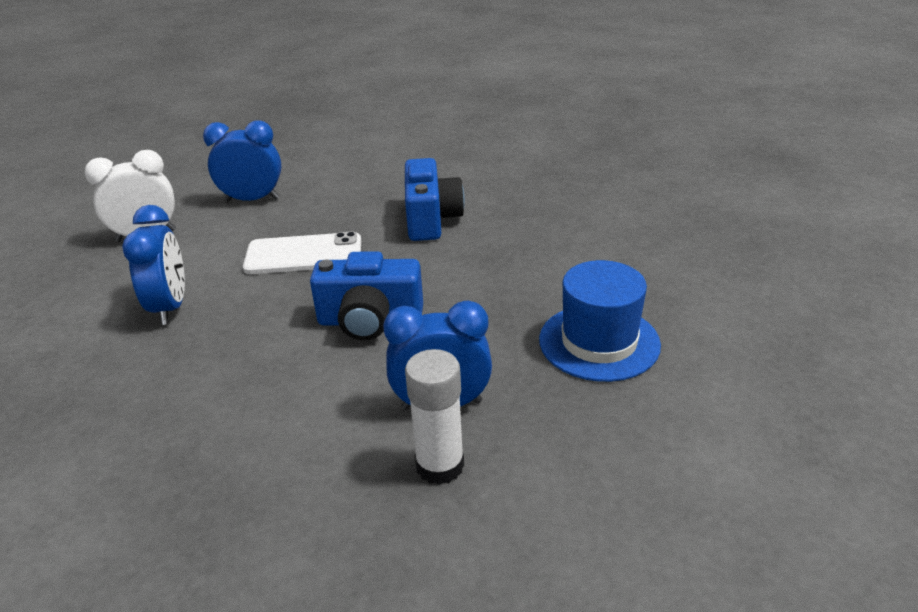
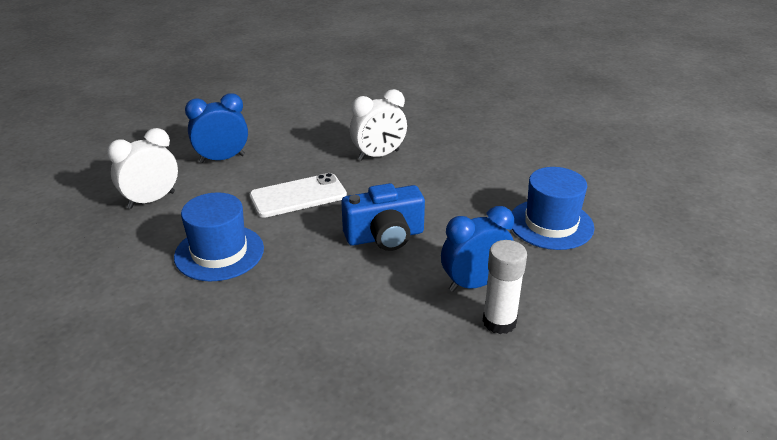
camera: 20 degrees left, 0 degrees up
(170, 307) = (219, 252): blue clock -> blue hat
(431, 219) = (378, 155): blue camera -> white clock

